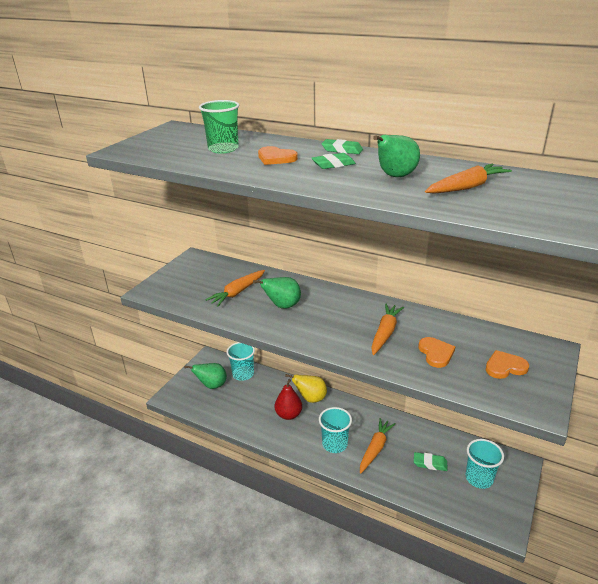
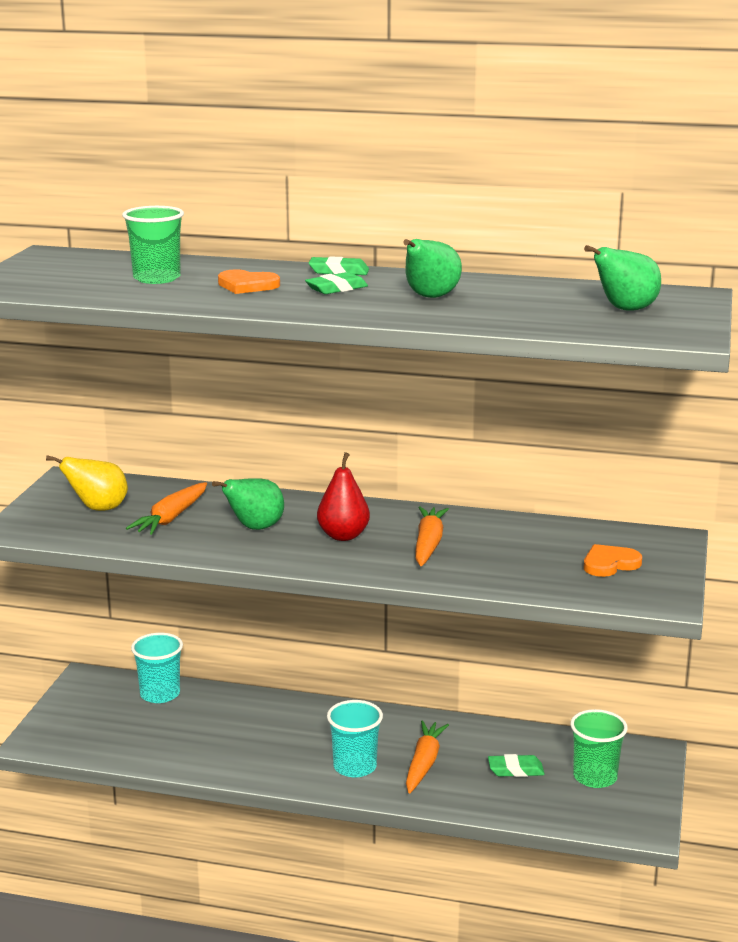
camera: 15 degrees left, 10 degrees down
(212, 385) = (108, 717): green pear -> green pear (625, 310)
(288, 414) = (263, 739): red pear -> red pear (343, 536)
(310, 398) = (294, 713): yellow pear -> yellow pear (98, 508)
(436, 353) = (510, 559): orange heart -> none
(467, 187) = (529, 304): orange carrot -> none
(479, 478) = (595, 777): turquoise cup -> green cup

